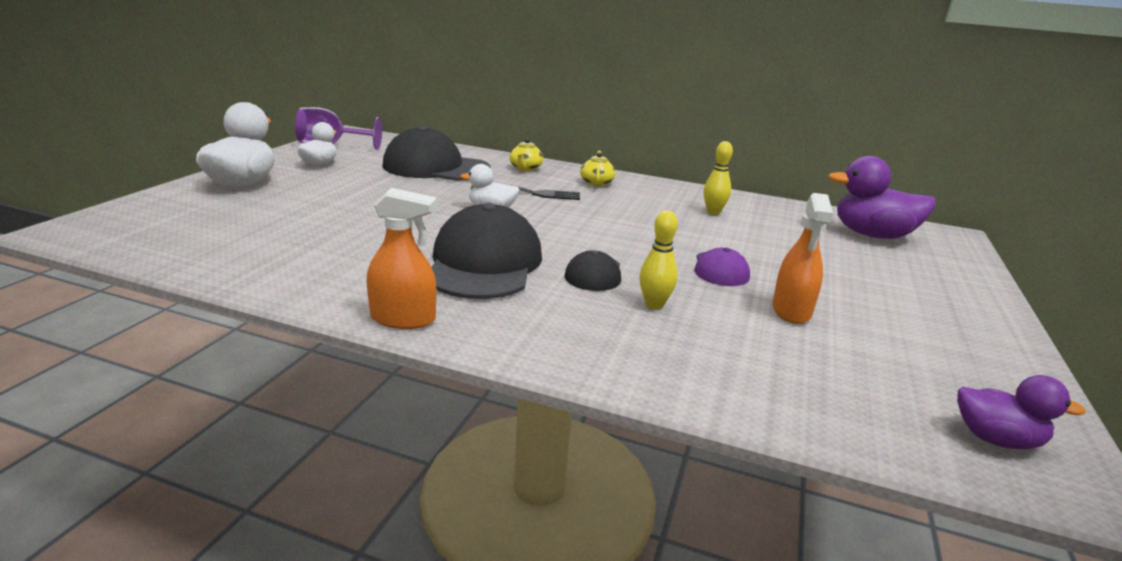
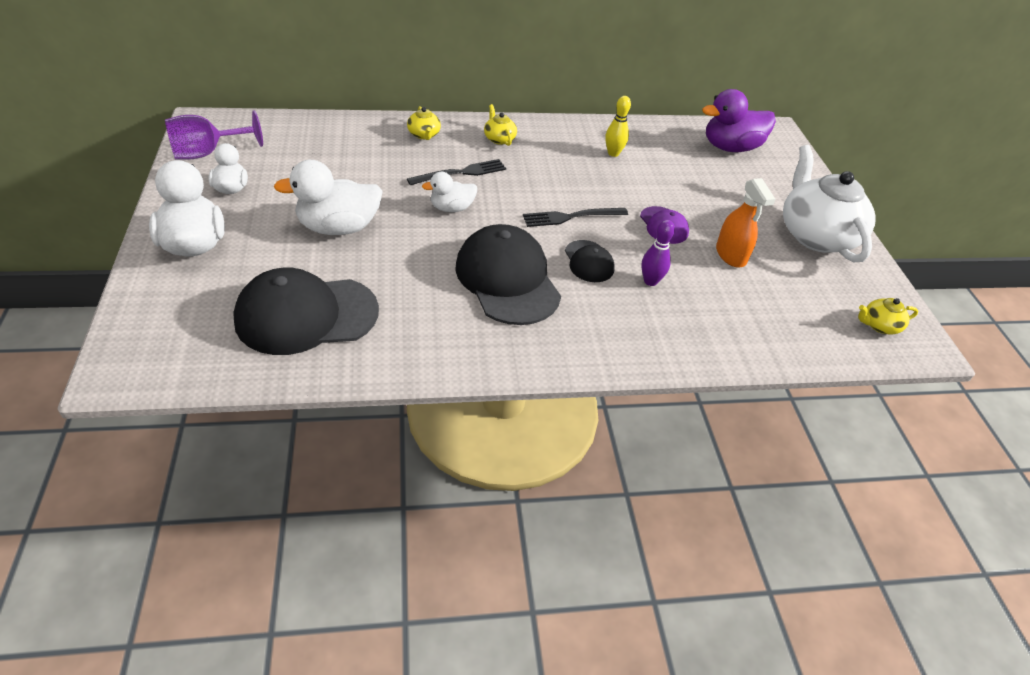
camera: 30 degrees left, 20 degrees up
(370, 199) = (338, 227): none -> white duck
(403, 319) = (509, 361): orange spray bottle -> none
(436, 167) = (345, 158): black cap -> black cap (306, 315)
(611, 240) = (571, 217): none -> black fork
(654, 305) = (650, 281): yellow bowling pin -> purple bowling pin
(944, 325) = (815, 235): none -> white teapot
(996, 439) = (879, 325): purple duck -> yellow teapot

